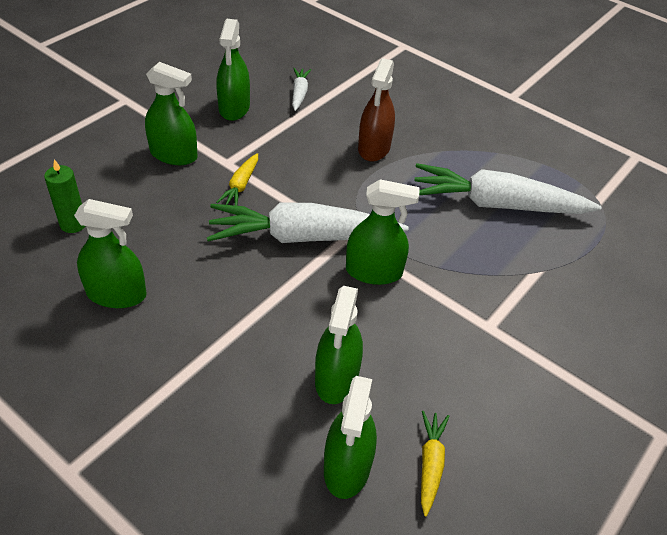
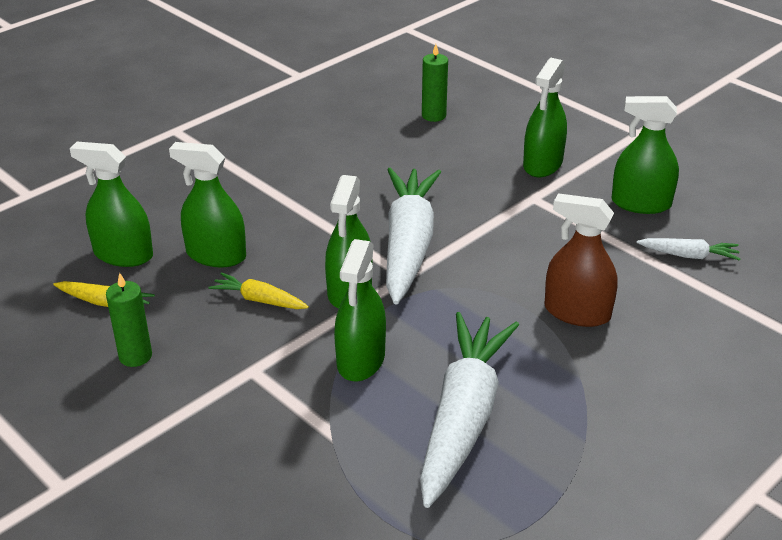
camera: 100 degrees right, 10 degrees down
(116, 294) = (343, 141): green spray bottle -> green spray bottle (361, 360)
(241, 185) = (493, 206): yellow carrot -> yellow carrot (259, 300)
(498, 417) = (135, 356): none -> green candle

